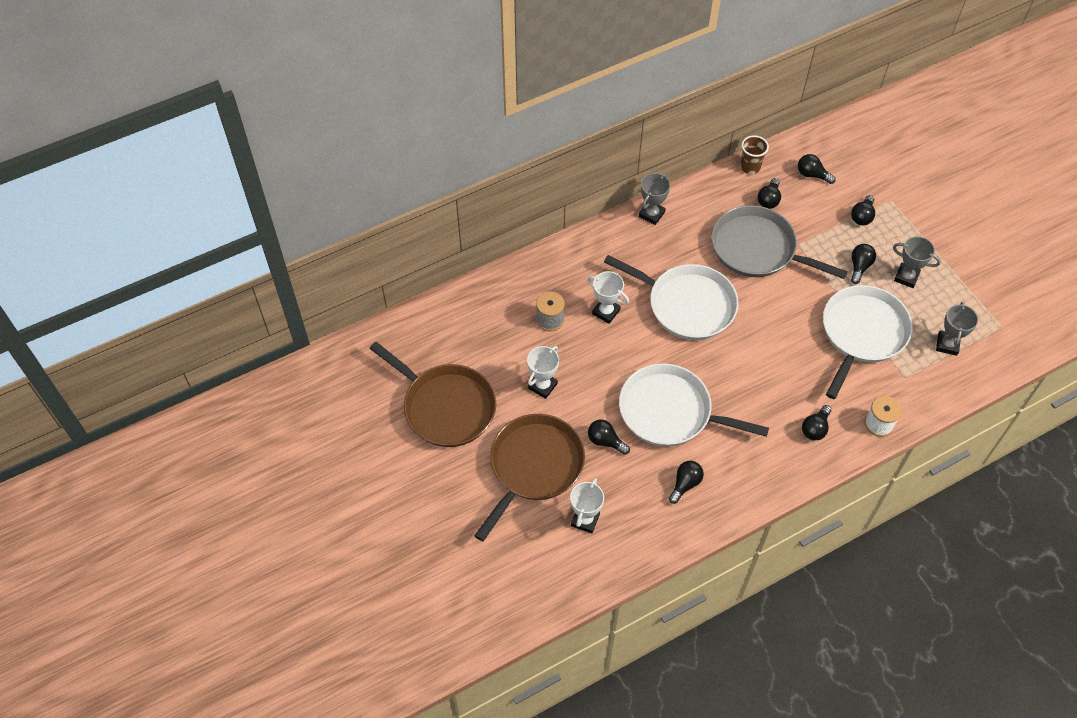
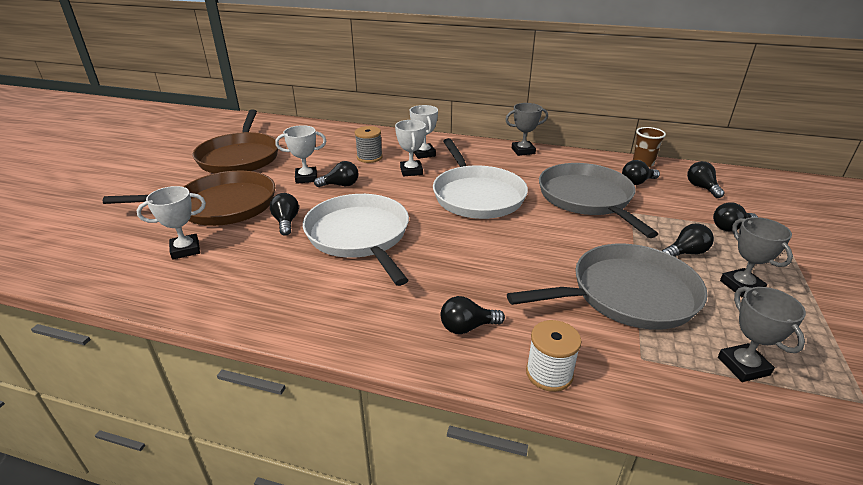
camera: 45 degrees right, 25 degrees down
(584, 279) = (424, 153): none -> white trophy
(685, 484) = (287, 281): black light bulb -> black light bulb (340, 185)
(862, 333) = (627, 294): white pan -> grey pan
(947, 344) = (743, 366): grey trophy -> grey trophy turned 75 degrees counterclockwise

